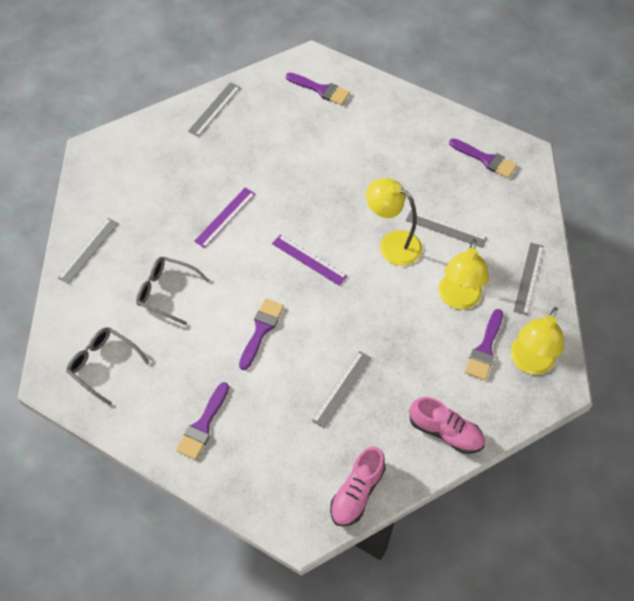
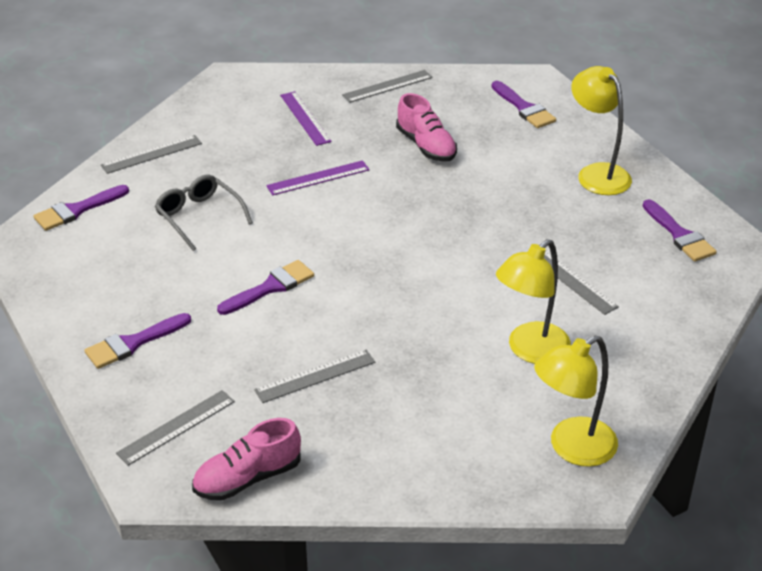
camera: 30 degrees right, 20 degrees down
(103, 365) = (80, 251): grey glasses -> none
(309, 259) = (380, 247): purple ruler -> purple ruler (305, 118)
(392, 244) = (491, 269): yellow lamp -> yellow lamp (597, 173)
(445, 431) = (405, 469): pink shoe -> pink shoe (426, 146)
(485, 349) = (525, 411): purple brush -> purple brush (77, 210)
(528, 278) = (642, 366): grey ruler -> grey ruler (176, 427)

